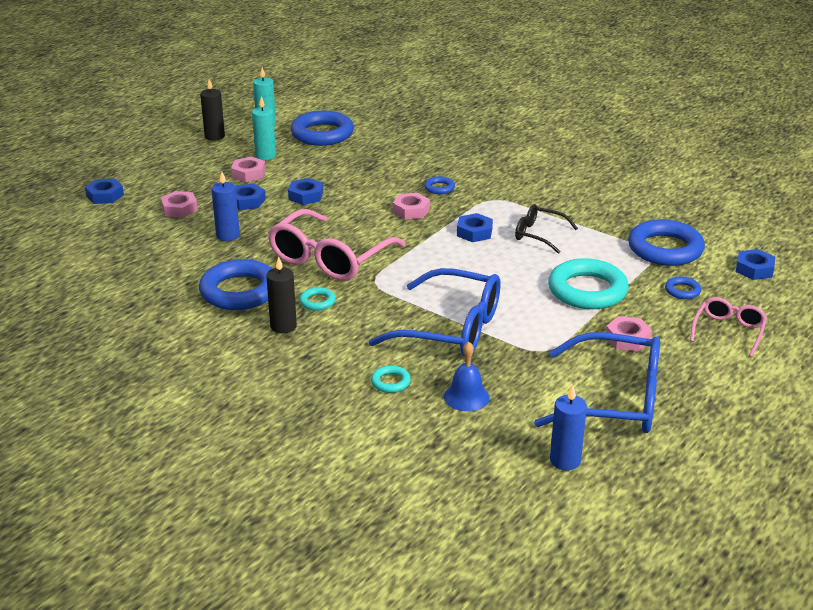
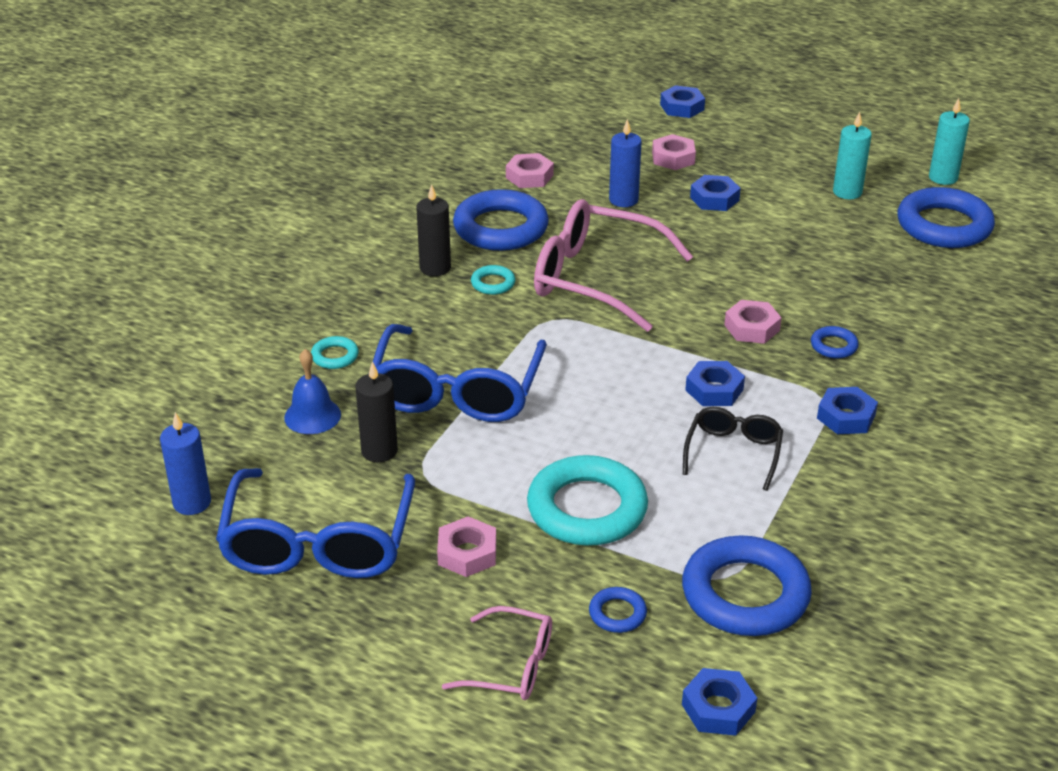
camera: 80 degrees right, 5 degrees up
(214, 136) = (879, 147): black candle -> black candle (379, 451)
(248, 174) = (789, 188): pink nut -> pink nut (529, 176)
(306, 196) = (751, 238): blue nut -> blue nut (846, 417)

